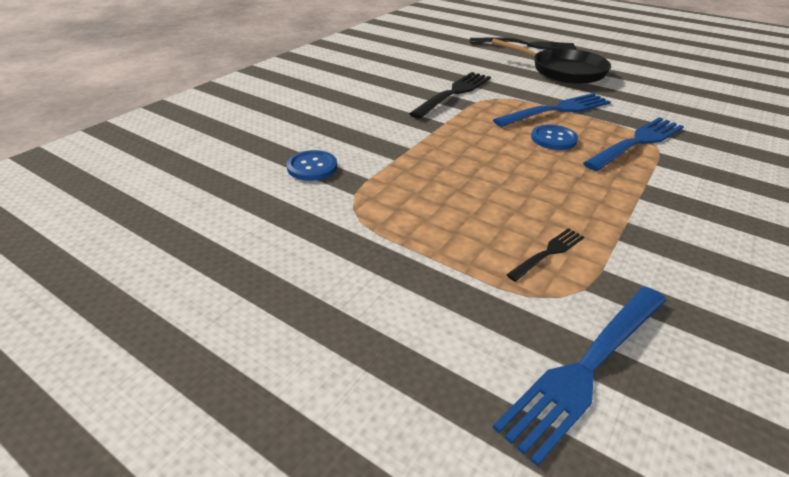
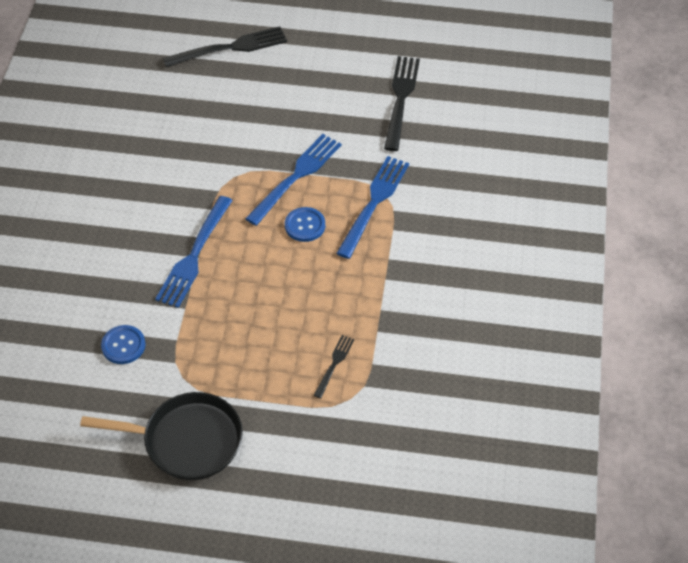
camera: 25 degrees left, 15 degrees up
(453, 93) = (191, 184): black fork -> black fork (401, 99)
(563, 71) = (284, 96): black pan -> black pan (187, 441)
(587, 367) = (376, 442): blue fork -> blue fork (194, 255)

